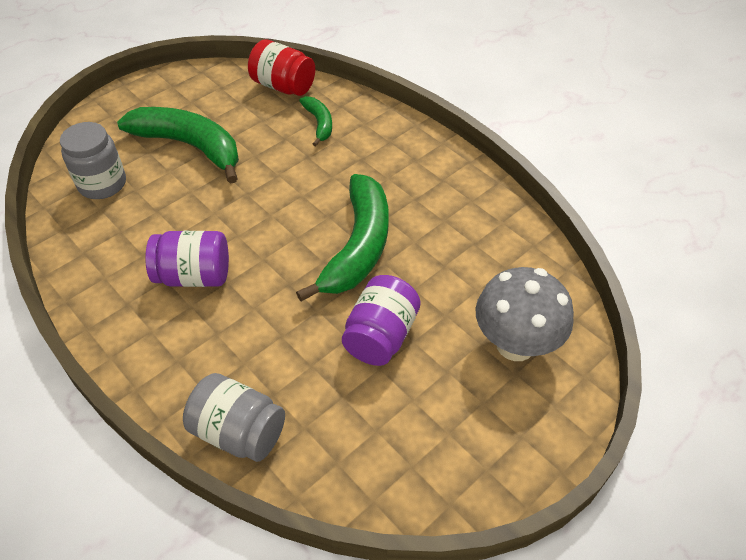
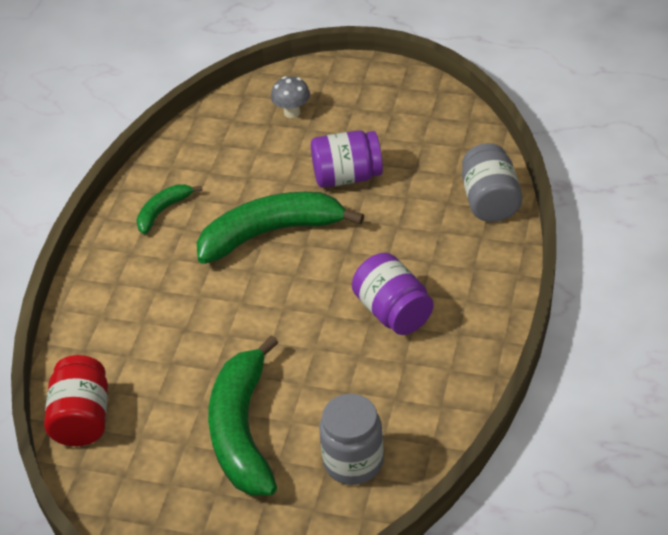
camera: 120 degrees left, 5 degrees down
(319, 123) = (127, 349): green banana -> green banana (163, 211)
(515, 344) = (292, 112): grey mushroom -> grey mushroom, size x0.52

